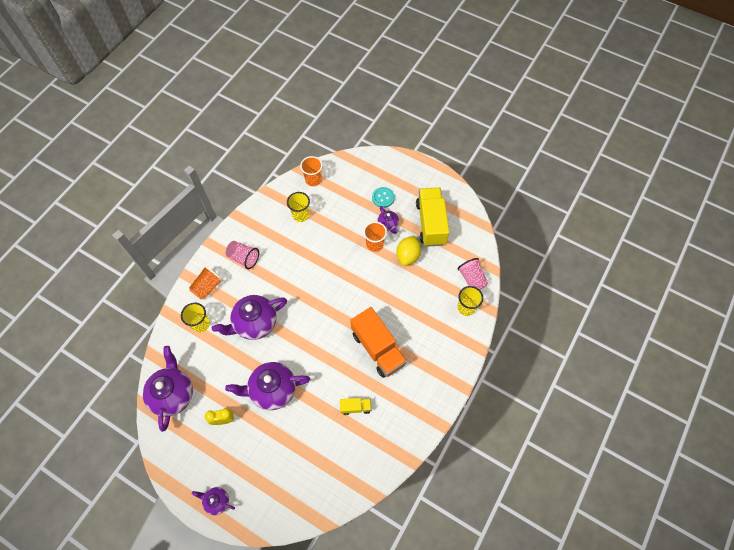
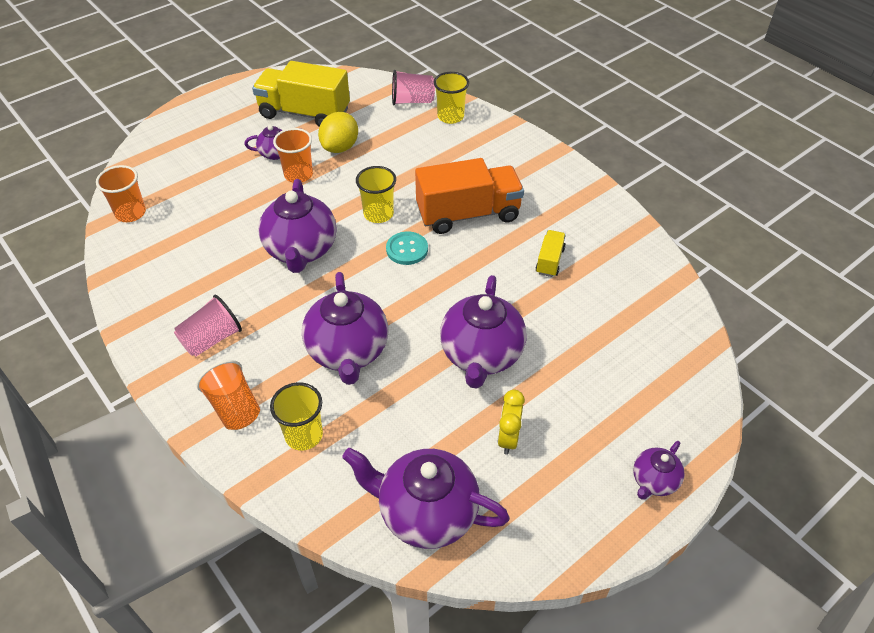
camera: 70 degrees left, 15 degrees down
(301, 215) = (184, 244): yellow cup -> yellow cup (378, 214)
(316, 271) = (301, 250): none -> purple teapot
(383, 198) = (227, 147): turquoise button -> turquoise button (407, 249)
(408, 256) = (340, 147): yellow lemon -> yellow lemon turned 75 degrees clockwise

